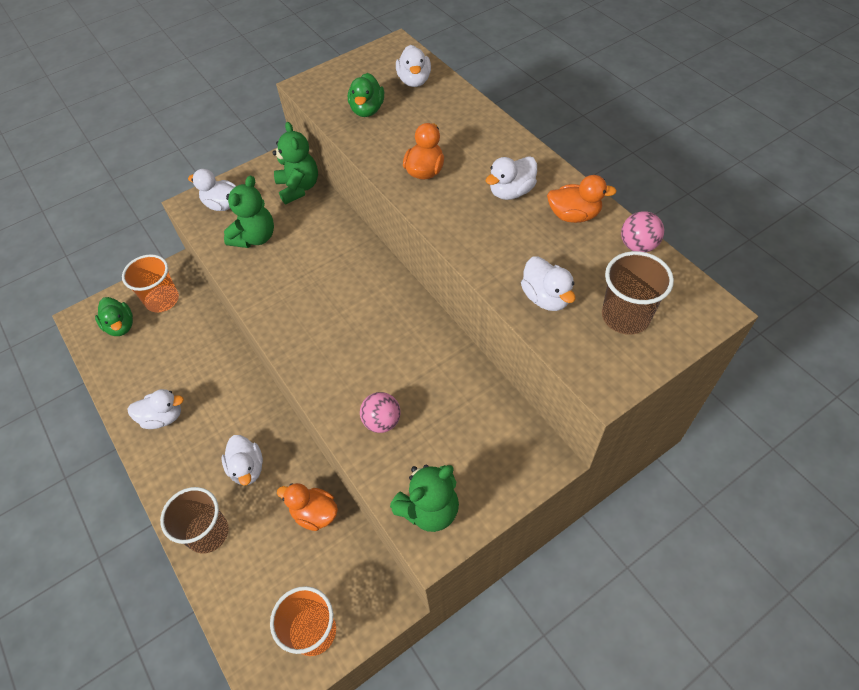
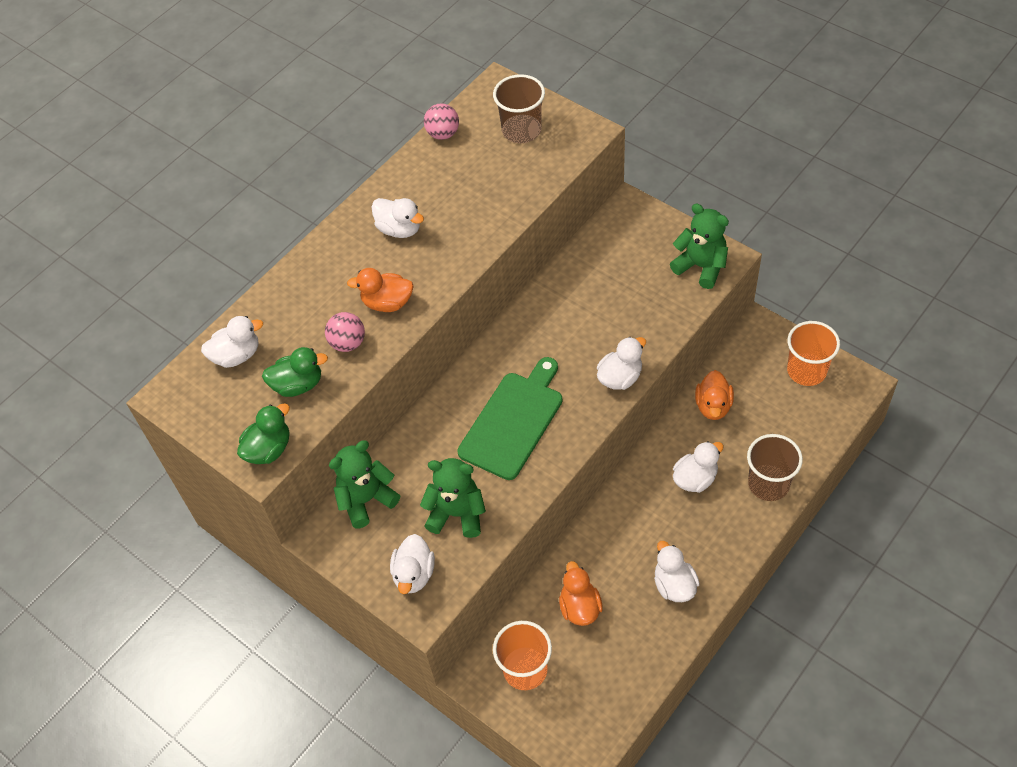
camera: 105 degrees left, 0 degrees up
(121, 326) = (578, 699): green duck -> green duck (269, 449)
(318, 291) = (513, 421): none -> green cutting board
(382, 421) = (638, 321): pink ball -> pink ball (348, 343)
(546, 297) = (519, 180): white duck -> white duck (620, 377)
(574, 215) = (418, 180): orange duck -> orange duck (580, 607)

